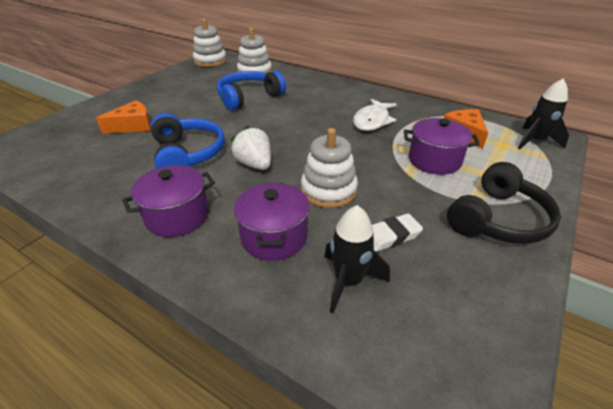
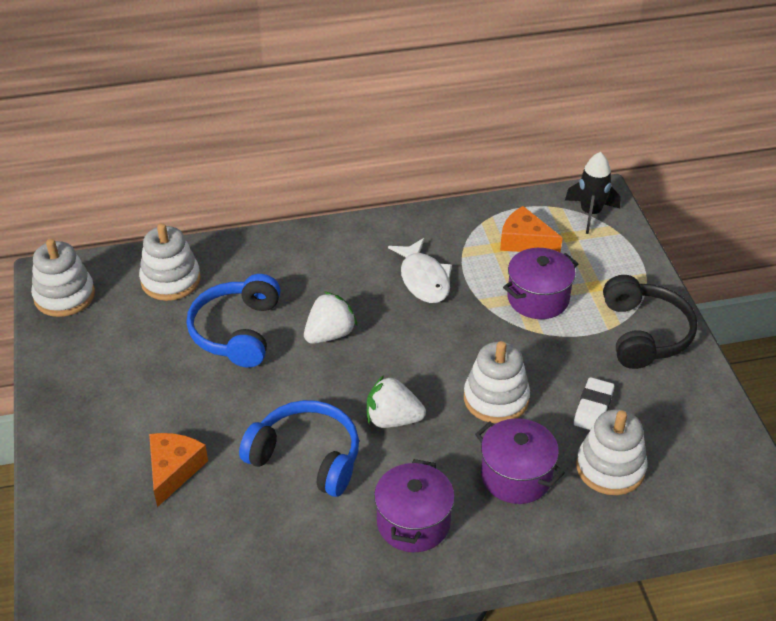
camera: 45 degrees left, 5 degrees up
(286, 117) = (329, 334): none -> white strawberry
(348, 281) = (610, 468): black rocket -> white stacking toy

